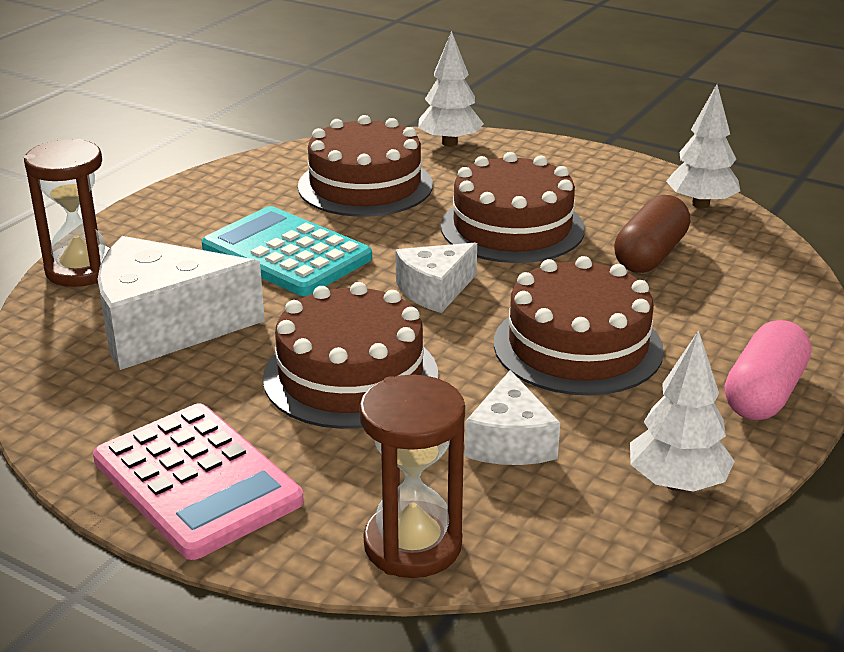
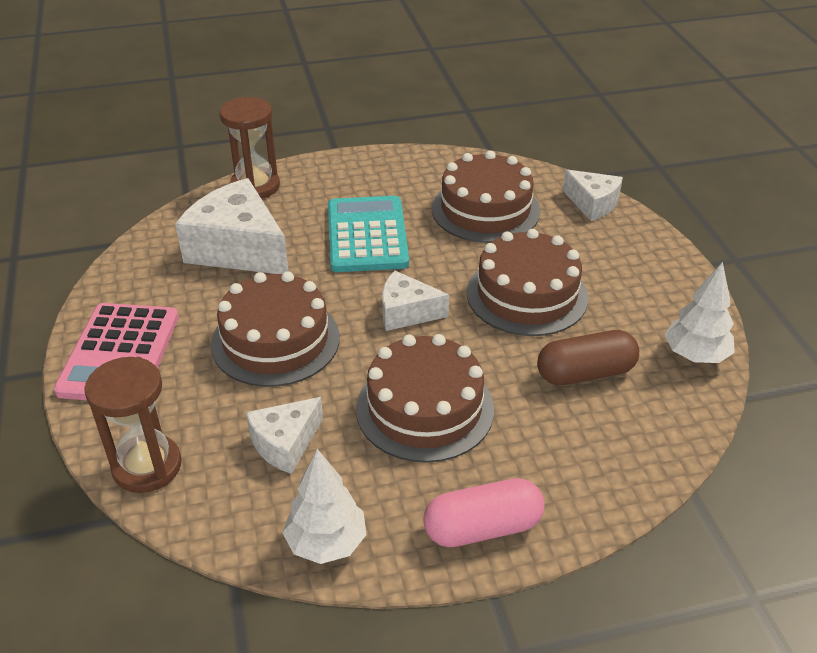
camera: 45 degrees right, 10 degrees up
(450, 143) = (592, 204): white tree -> white cheese

